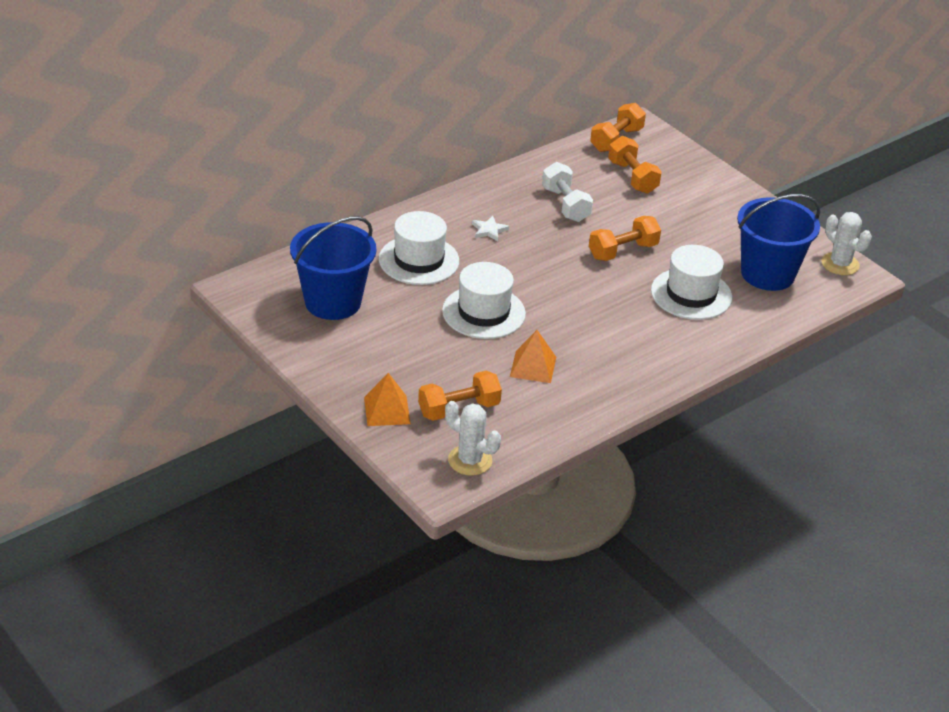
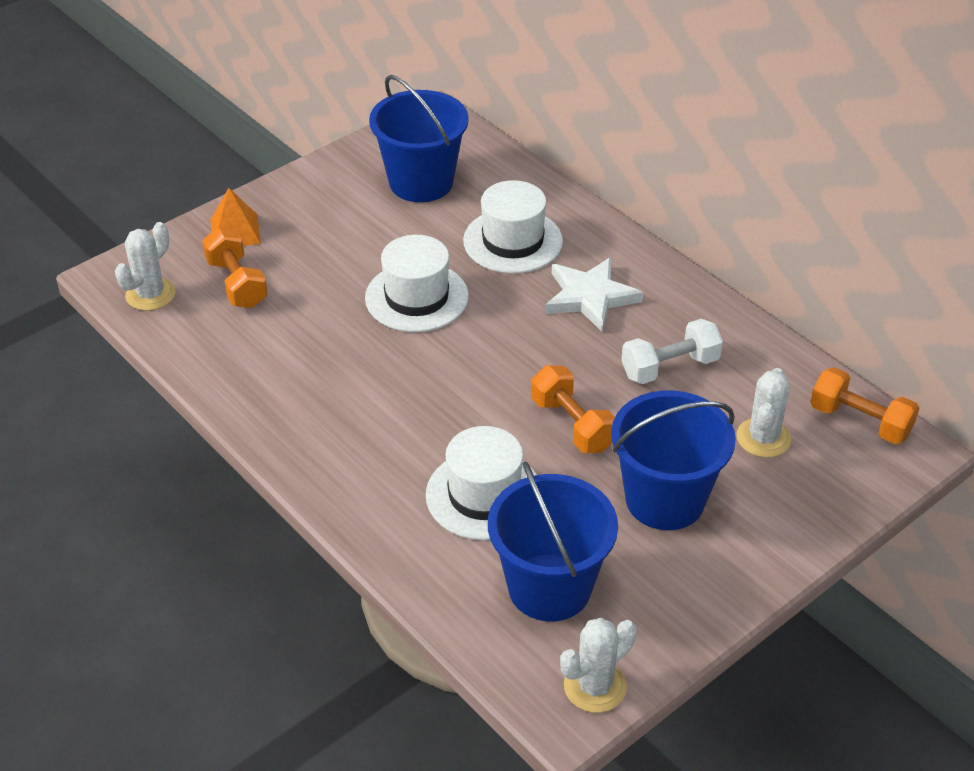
camera: 90 degrees right, 5 degrees up
(489, 230) = (590, 297): white star -> white star, size x2.00
(533, 366) = (315, 341): orange pyramid -> none
(632, 177) = (763, 438): orange dumbbell -> white cactus
(689, 221) = (665, 499): none -> blue bucket

